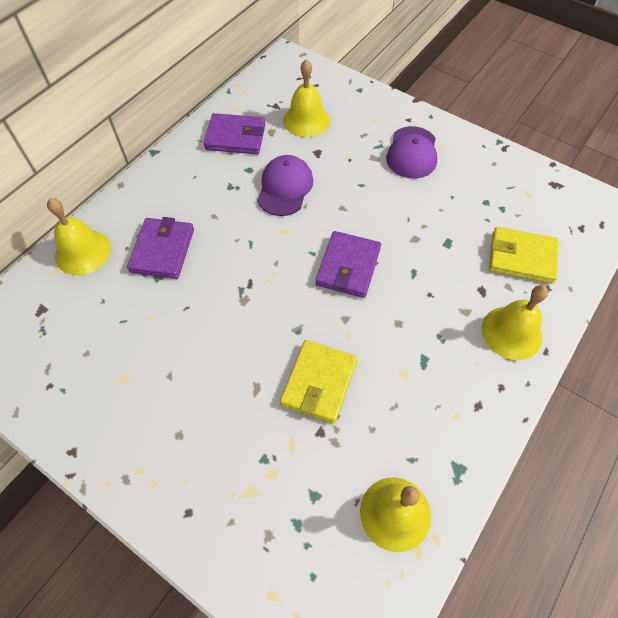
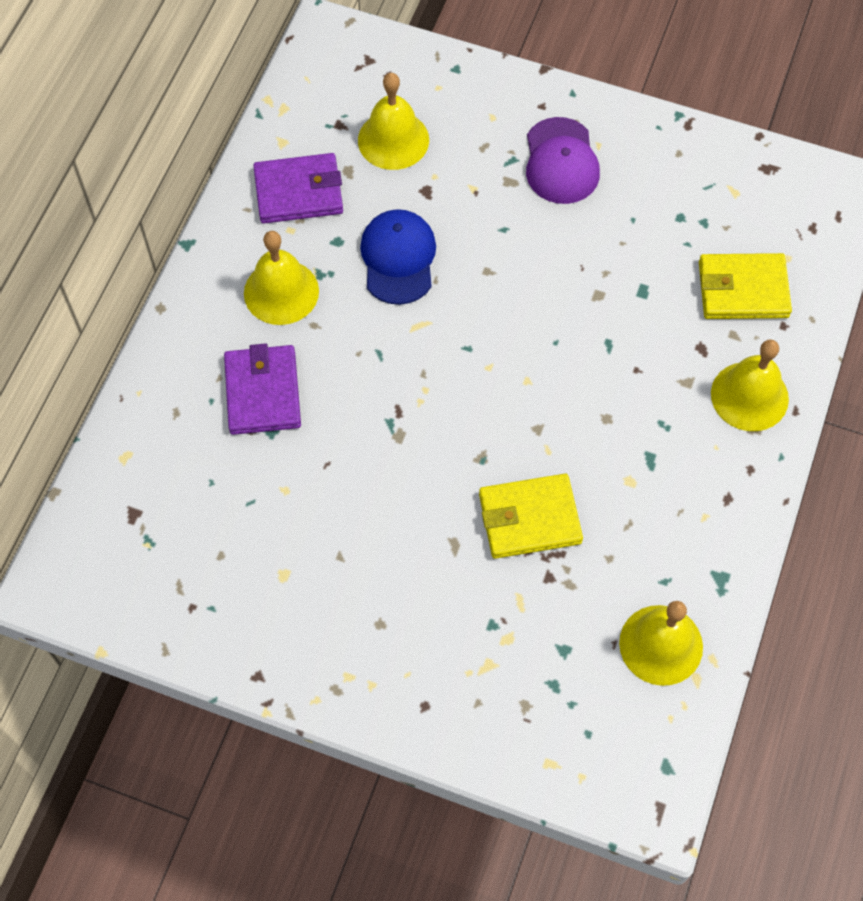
camera: 15 degrees left, 5 degrees up
(83, 252) = (153, 421): yellow bell -> yellow bell (281, 292)
(285, 188) = (398, 258): purple cap -> blue cap
(319, 383) = (529, 518): yellow wallet -> yellow wallet turned 75 degrees clockwise
(348, 266) = (521, 356): purple wallet -> none

